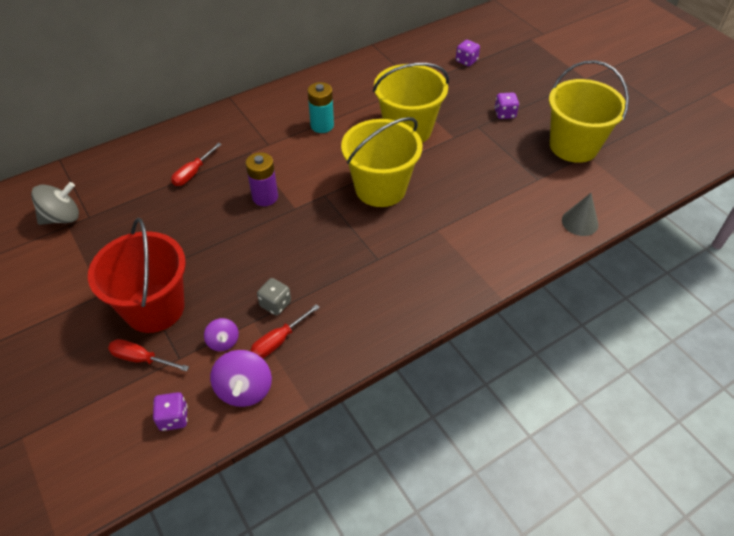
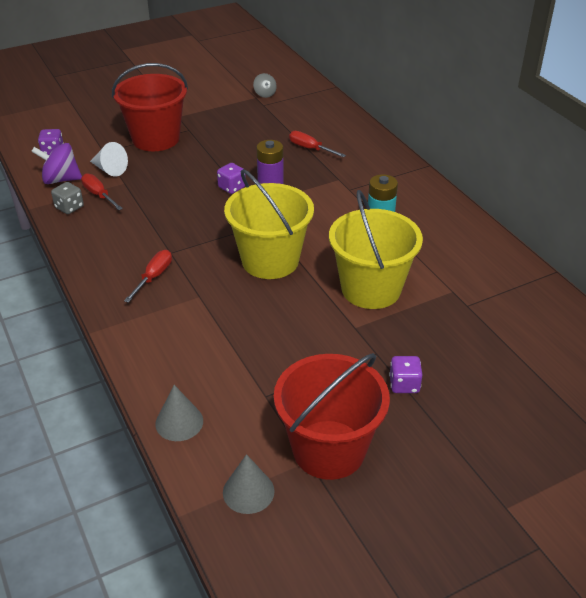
camera: 95 degrees right, 10 degrees down
(62, 217) = (265, 94): grey spinning top -> grey spinning top, size x0.60
(141, 359) = (110, 136): red screwdriver -> red screwdriver (154, 277)
(223, 342) = (109, 169): purple spinning top -> white cone
(275, 304) = (137, 193): grey dice -> grey dice (69, 207)
(466, 61) = (532, 361): purple dice -> purple dice (232, 187)
(573, 146) = (329, 449): yellow bucket -> red bucket
(623, 180) = (248, 491): none -> grey cone

